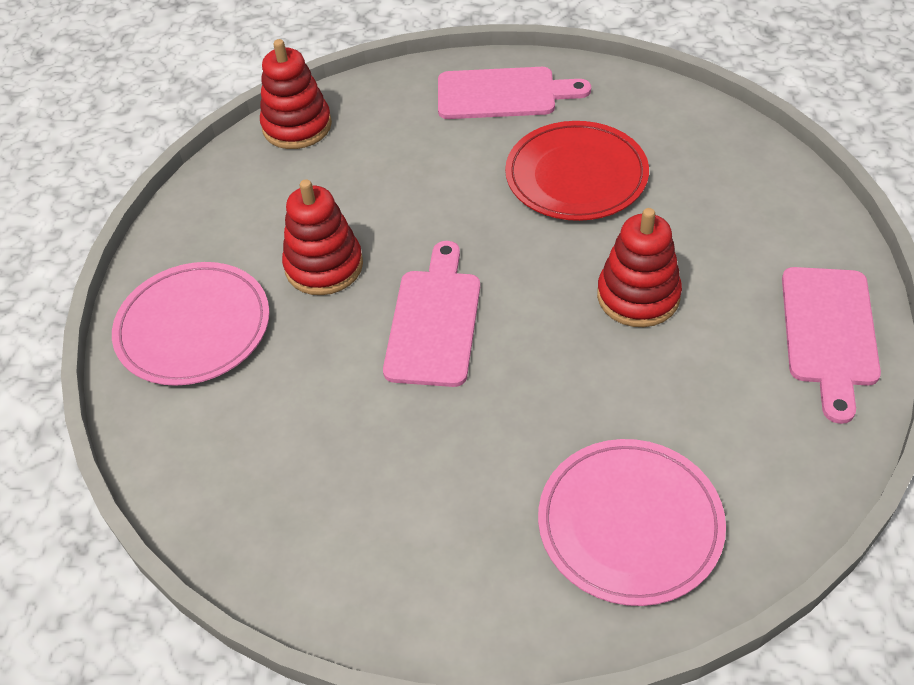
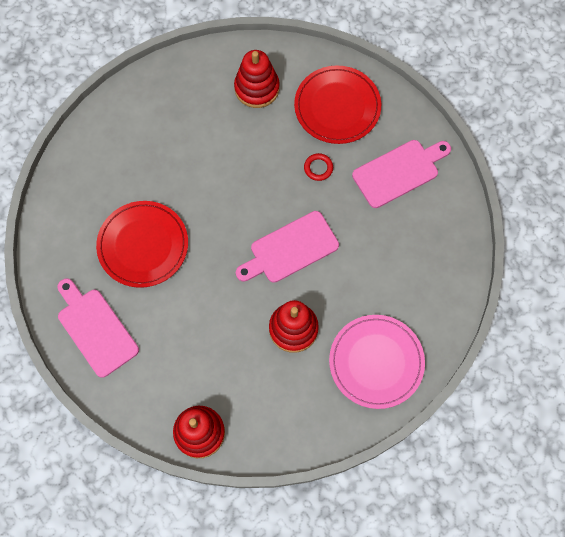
camera: 130 degrees left, 20 degrees up
(534, 428) = (318, 168): none -> red ring
(630, 524) = (337, 107): pink plate -> red plate
(638, 296) = (211, 168): red stacking toy -> red stacking toy (257, 88)
(829, 332) = (181, 81): pink cutting board -> pink cutting board (399, 172)

